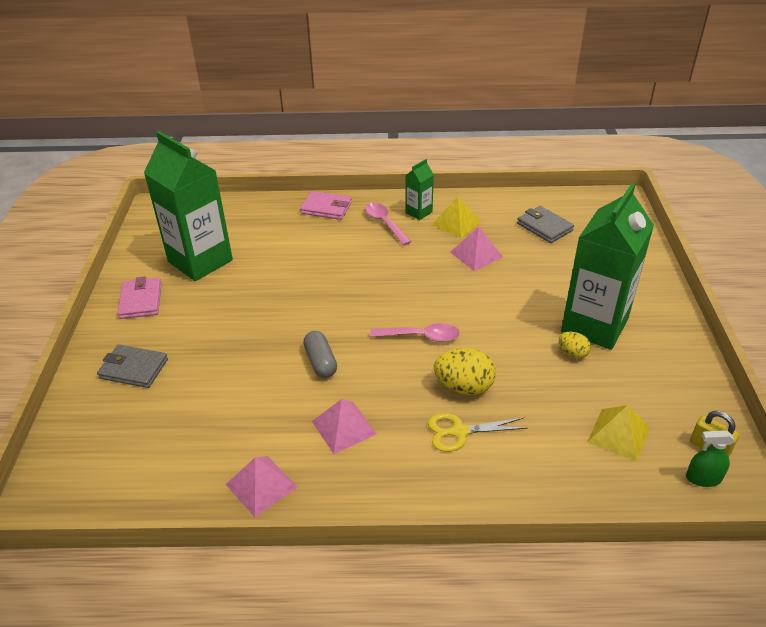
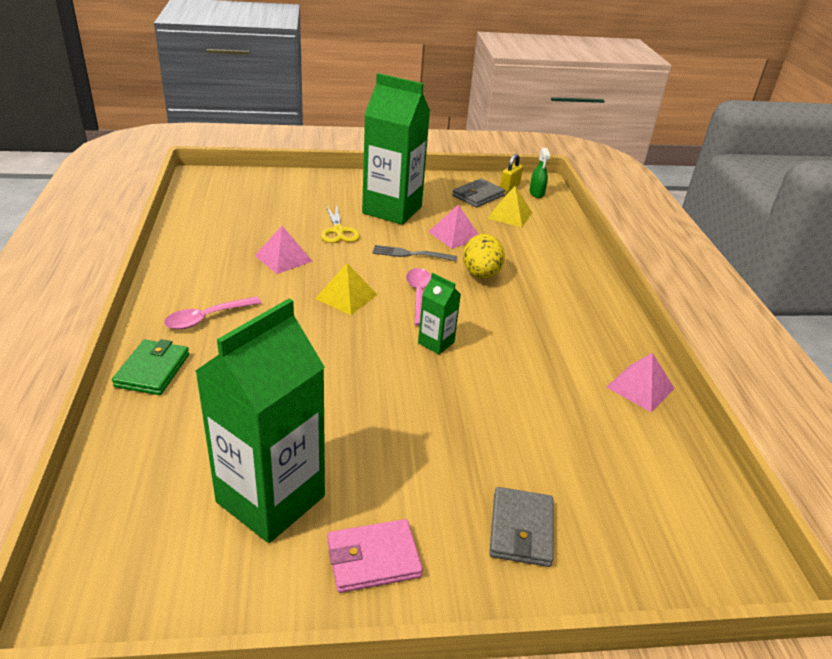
camera: 100 degrees left, 5 degrees down
(320, 362) = (469, 359): grey capsule -> none
(326, 208) = (152, 370): pink wallet -> green wallet
(344, 427) = (552, 340): pink pyramid -> pink pyramid (454, 235)
(418, 212) = (189, 292): green carton -> green carton (436, 343)
(456, 223) = (219, 267): yellow pyramid -> yellow pyramid (346, 296)
(459, 432) = (533, 279): yellow scissors -> yellow scissors (338, 231)
(498, 335) = (410, 254): none -> grey fork
(544, 227) = (240, 217): grey wallet -> grey wallet (478, 196)
(572, 353) = (428, 223): yellow egg -> none

